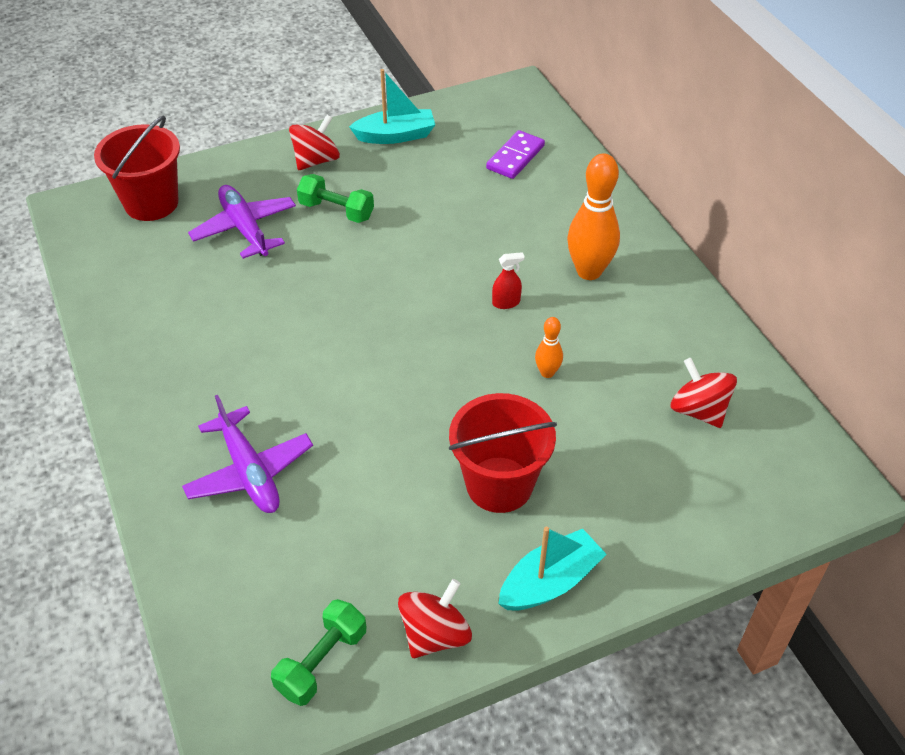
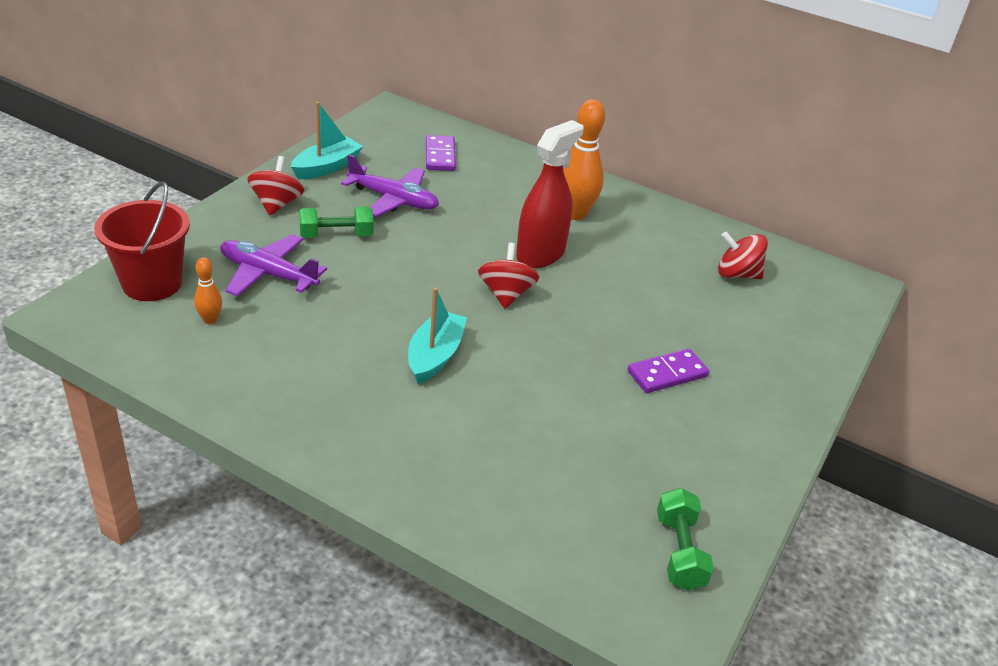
camera: 40 degrees left, 10 degrees down
(249, 472) = (475, 449): purple plane -> purple plane (393, 200)
(435, 634) = (733, 490): red spinning top -> red spinning top (506, 294)
(499, 484) = (667, 374): red bucket -> purple domino
(506, 302) = (540, 254): red spray bottle -> red spray bottle, size x2.41
(547, 372) = (619, 289): orange bowling pin -> orange bowling pin (210, 320)
(550, 582) = (766, 419): turquoise boat -> turquoise boat (435, 356)

